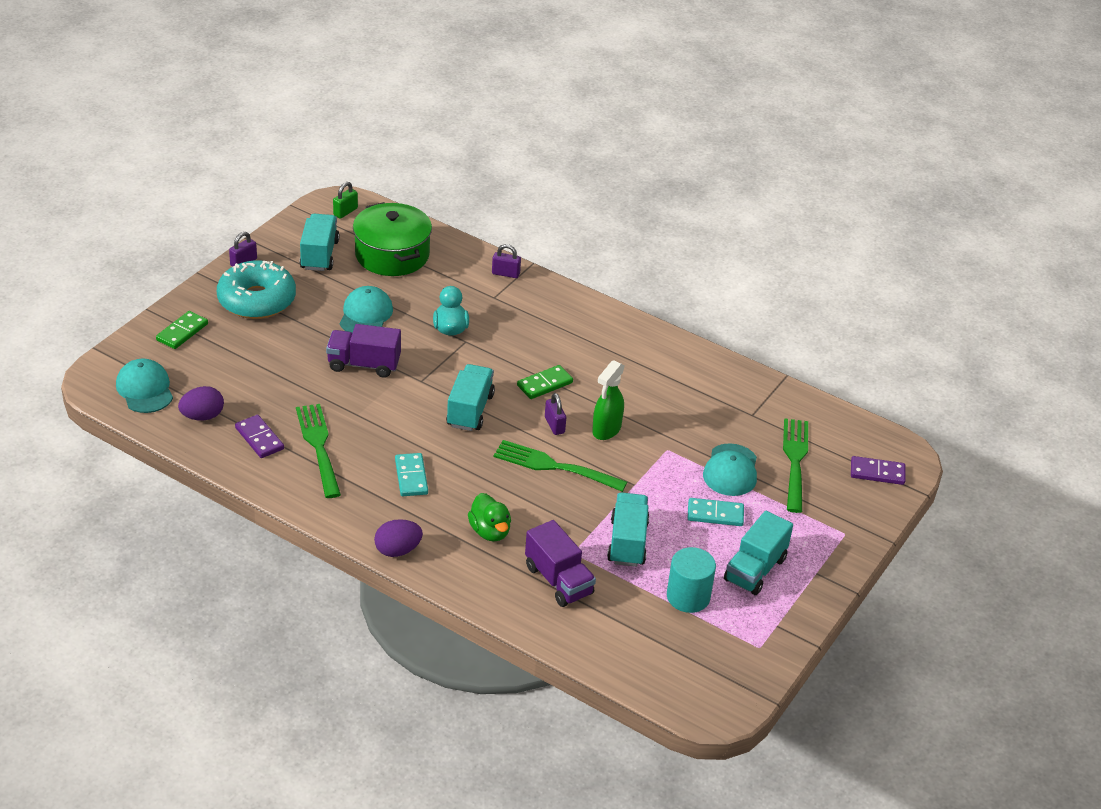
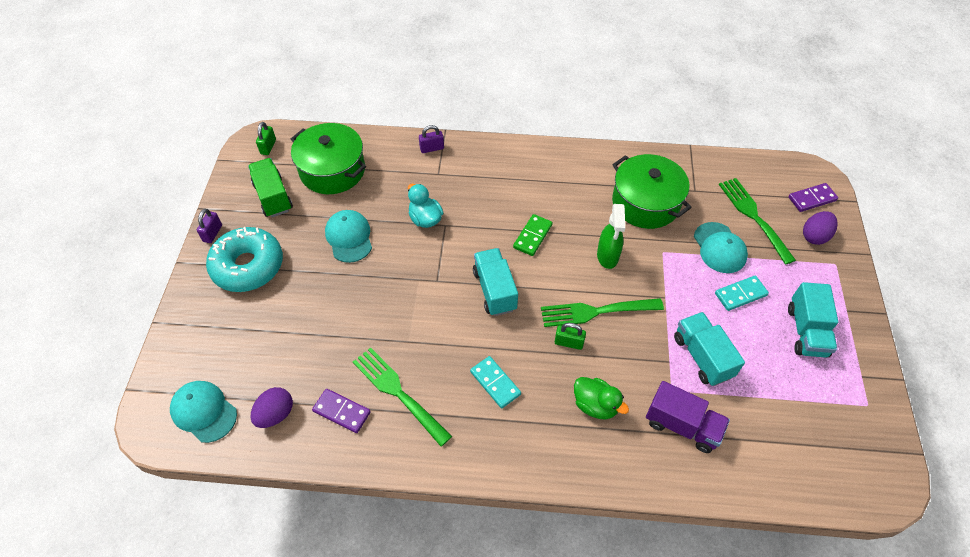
camera: 25 degrees left, 15 degrees up
(182, 332) = (201, 331): green domino -> none
(319, 255) = (273, 197): turquoise truck -> green truck
(364, 364) = (380, 287): purple truck -> none
(398, 550) = (538, 469): purple egg -> purple egg (814, 236)
(506, 478) = (569, 343): none -> green padlock
(554, 425) = (567, 271): purple padlock -> none
(688, 404) = (645, 203): none -> green pot
(688, 596) = (783, 385): turquoise cylinder -> none

